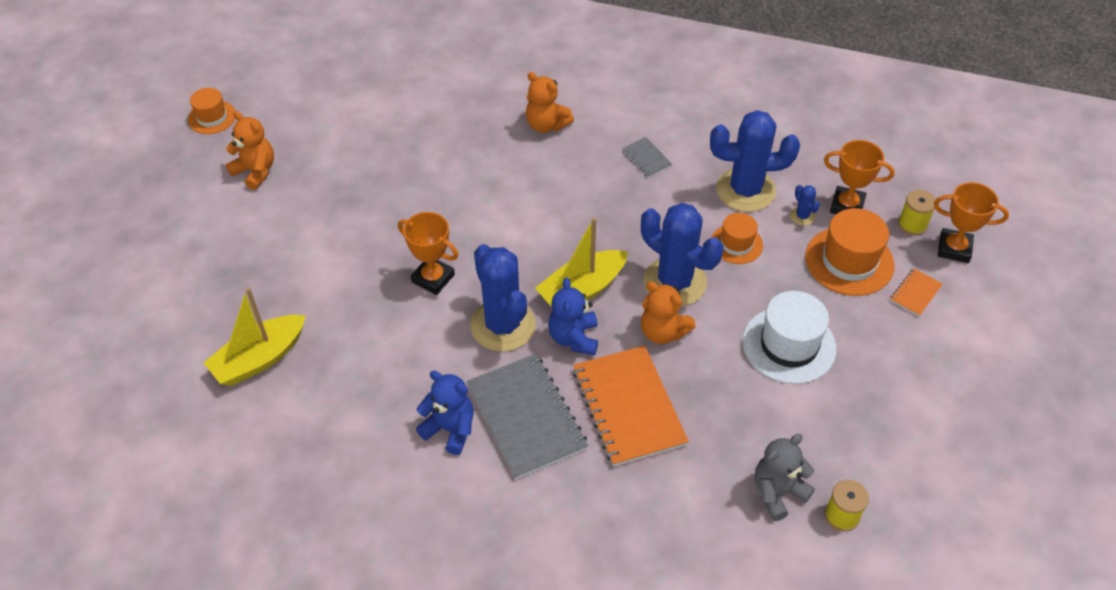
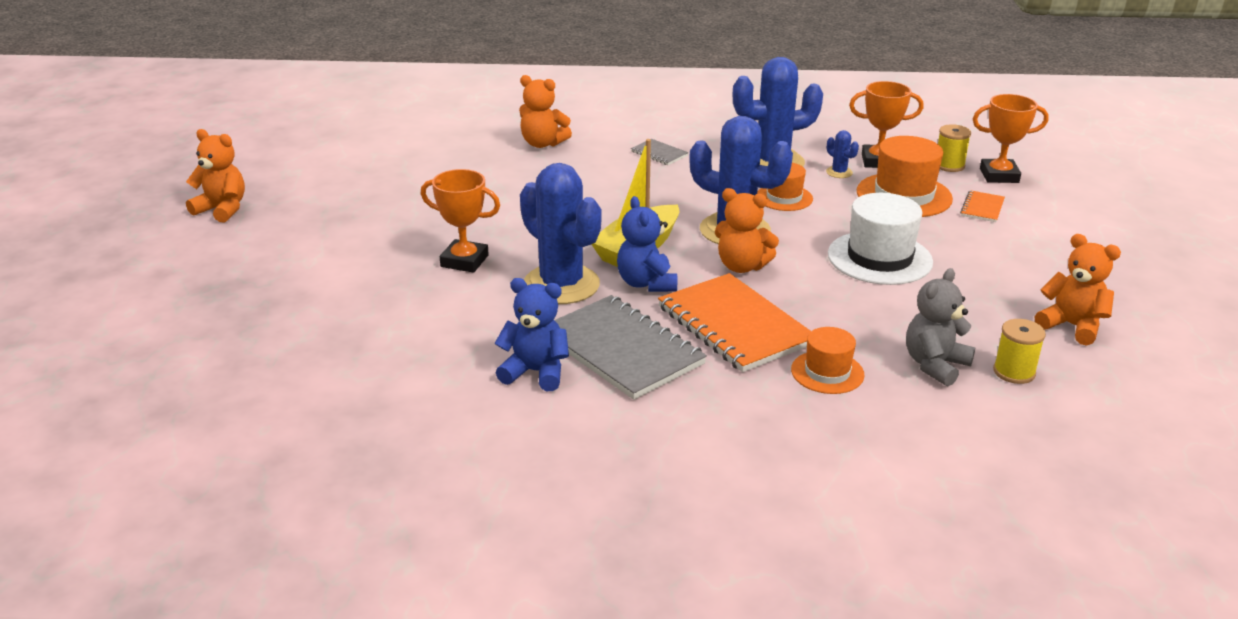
camera: 15 degrees left, 20 degrees down
(212, 117) = (156, 177): orange hat -> orange hat (827, 372)
(259, 359) = (274, 349): yellow boat -> none
(921, 470) = (1072, 326): none -> orange teddy bear

